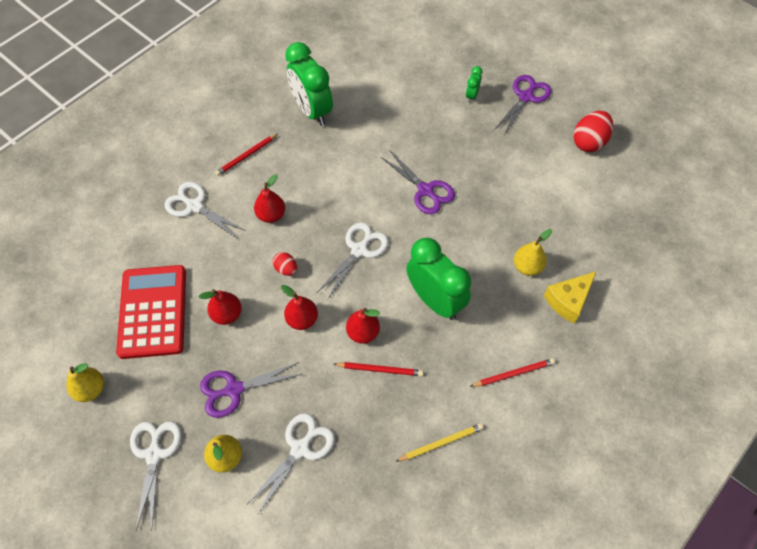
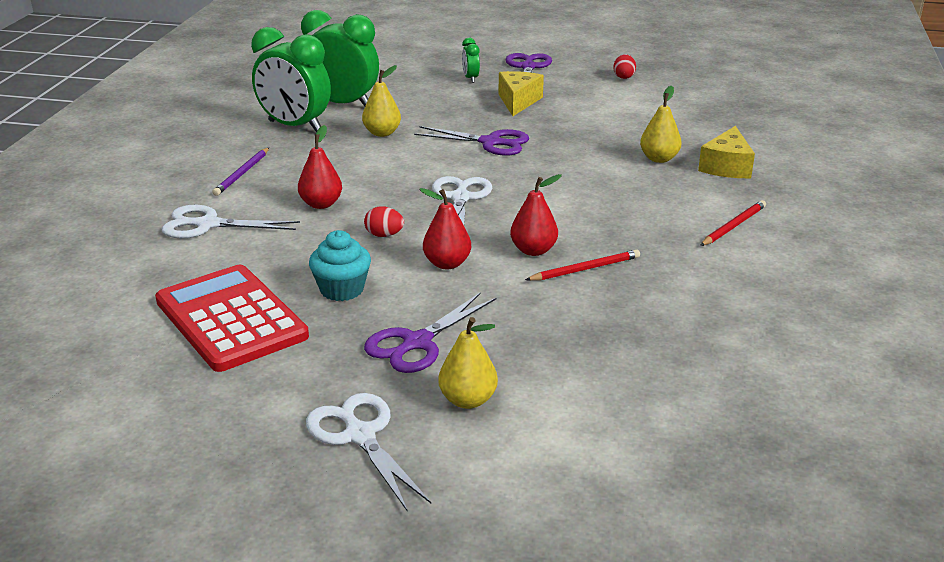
camera: 30 degrees left, 30 degrees down
(91, 389) = (198, 413): yellow pear -> yellow pear (382, 133)
(227, 314) = (342, 289): red pear -> turquoise cupcake
(246, 156) = (242, 174): red pencil -> purple pencil
(300, 449) = (559, 358): white scissors -> none
(435, 300) = (589, 206): green clock -> green clock (343, 104)
(441, 443) = (719, 296): yellow pencil -> none
(483, 143) = (518, 101): none -> yellow cheese
(589, 142) = (623, 77): red egg -> red egg, size x0.55

